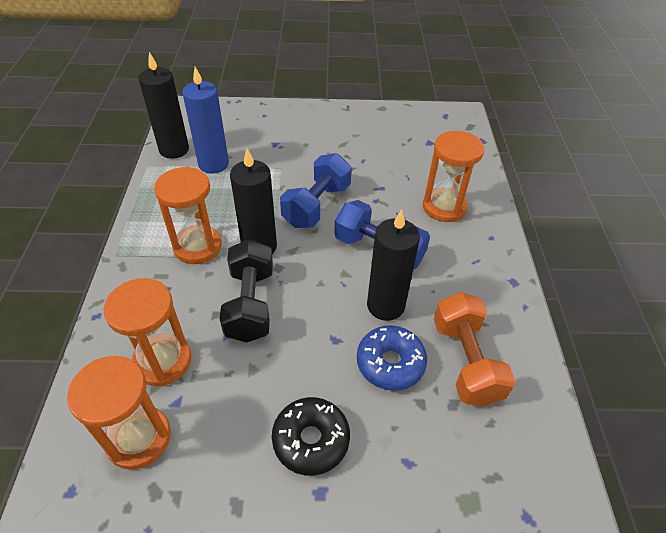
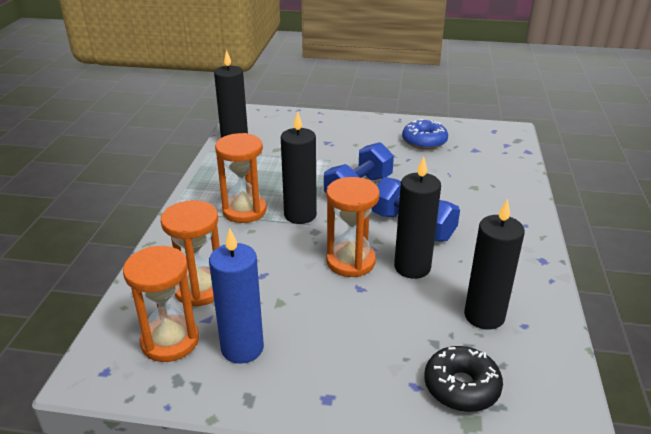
camera: 10 degrees right, 15 degrees down
(213, 164) = (268, 153): blue candle -> blue candle (242, 348)
(250, 304) = (285, 255): black dumbbell -> none
(311, 440) = (325, 359): black donut -> black donut (461, 387)
(390, 363) = (410, 310): blue donut -> blue donut (424, 141)
(444, 207) = (481, 199): orange hourglass -> orange hourglass (350, 261)
(465, 361) = (484, 316): orange dumbbell -> black candle

